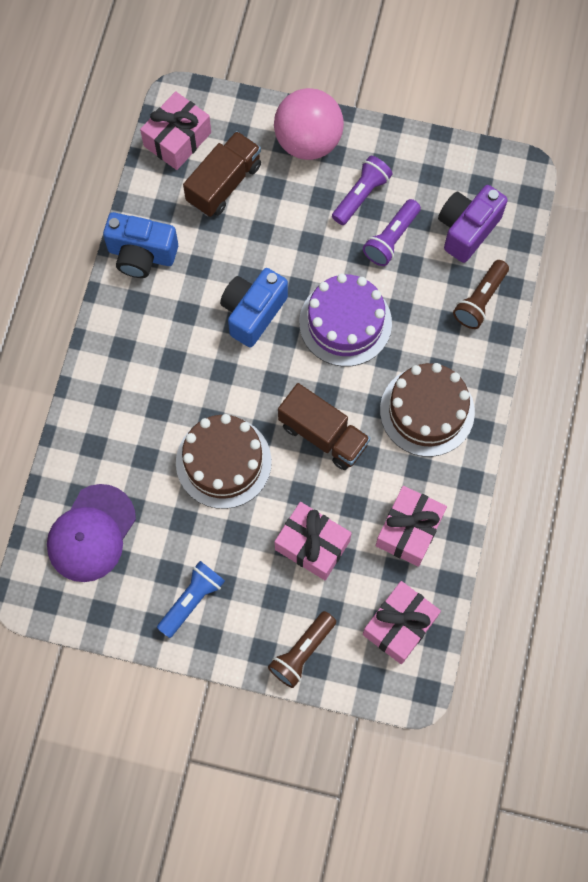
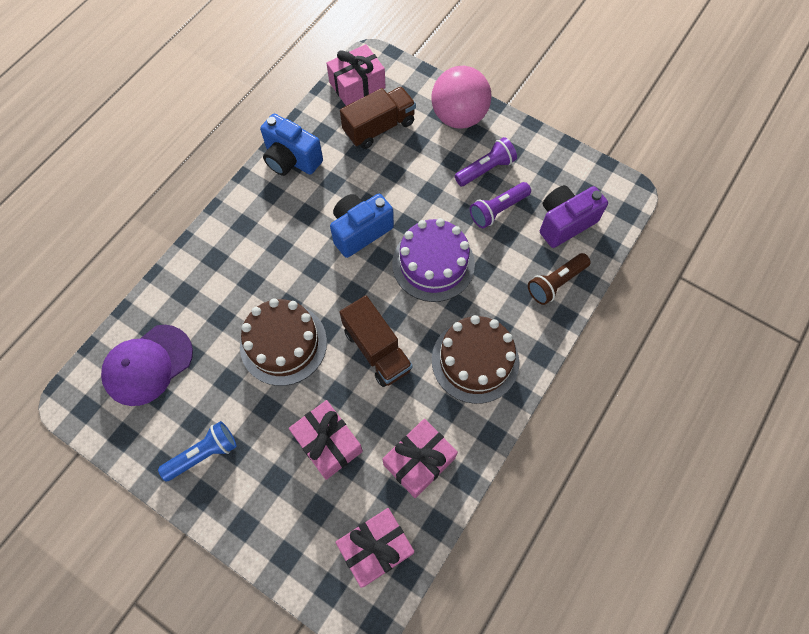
camera: 20 degrees right, 5 degrees down
(302, 652) = (278, 539): brown flashlight -> none

